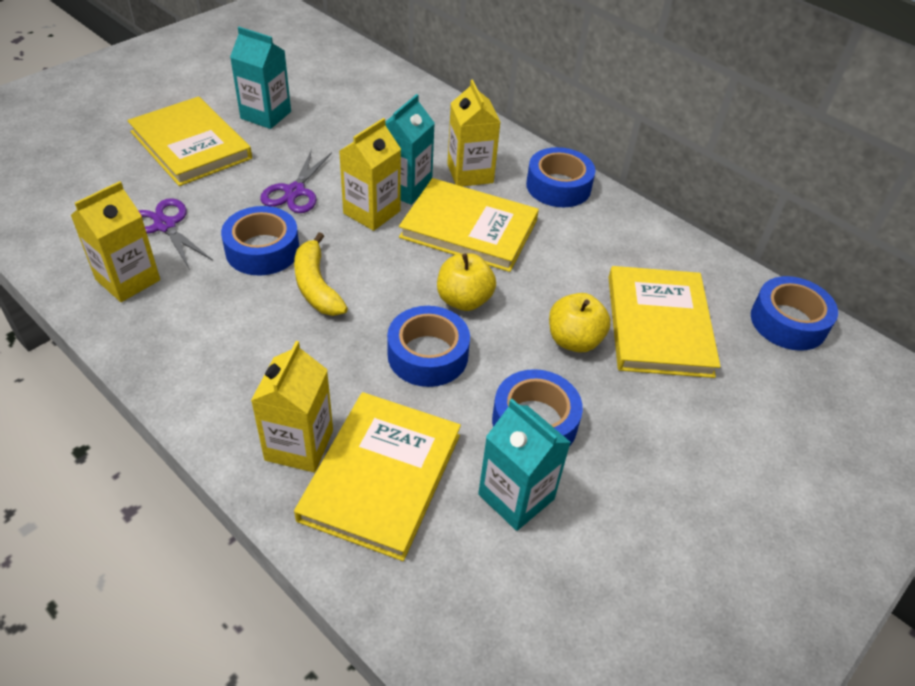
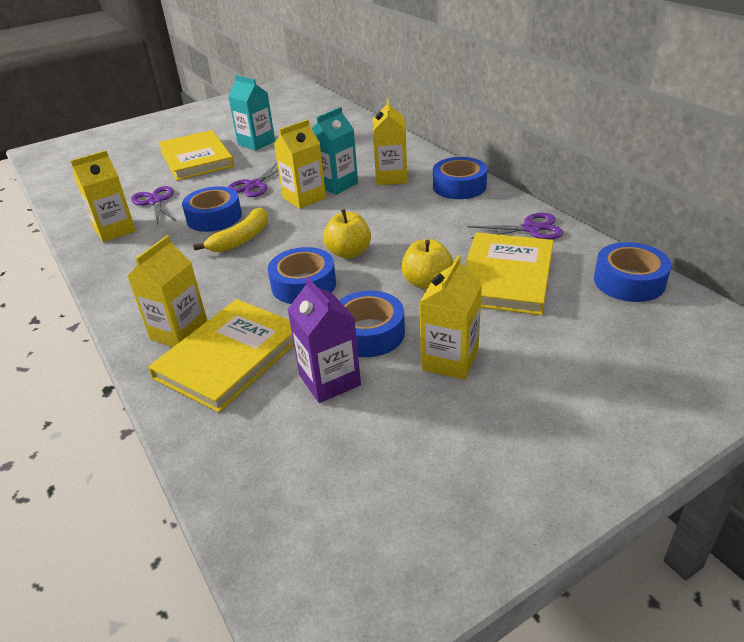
camera: 20 degrees right, 10 degrees down
(316, 286) = (241, 239): yellow banana -> yellow banana turned 135 degrees counterclockwise
(469, 228) = (374, 210): yellow book -> none
(516, 497) = (329, 380): turquoise carton -> purple carton
(639, 452) = (449, 360): none -> yellow carton
(662, 251) = (530, 229): none -> purple scissors

